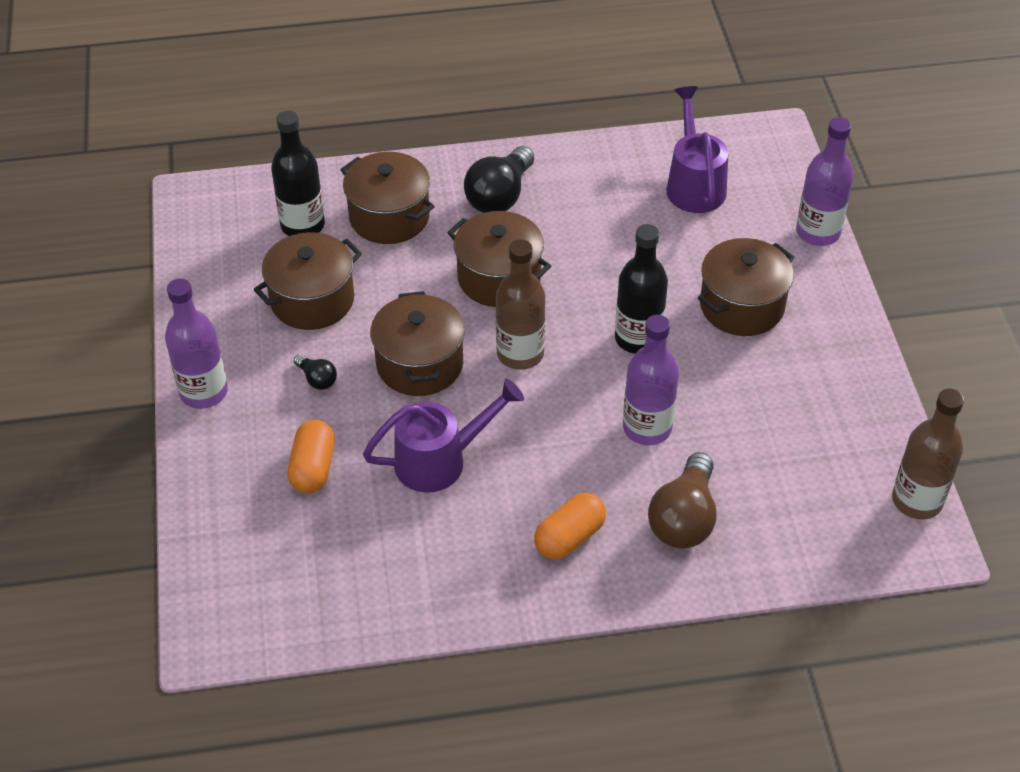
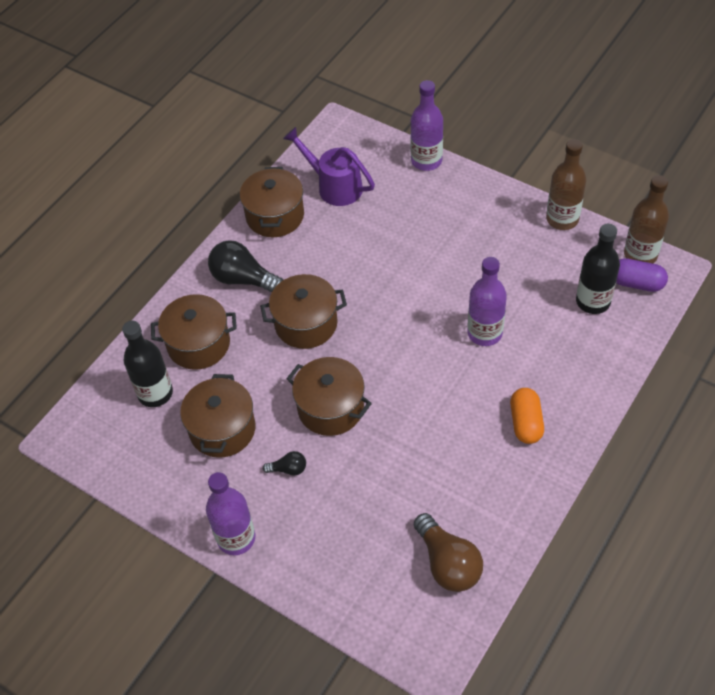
camera: 45 degrees left, 5 degrees up
(313, 468) = (355, 517): orange capsule -> none
(440, 460) = (413, 447): purple watering can -> none
(500, 196) = (243, 279): black light bulb -> black light bulb turned 135 degrees clockwise
(520, 354) = (373, 354): brown bottle -> brown bottle (562, 219)
(638, 338) = (418, 292): black bottle -> black bottle (593, 301)
(684, 518) = (561, 361): brown light bulb -> brown light bulb (448, 563)
(741, 306) = (443, 230): brown pot -> brown pot (275, 216)
(871, 522) = (637, 283): none -> purple capsule

